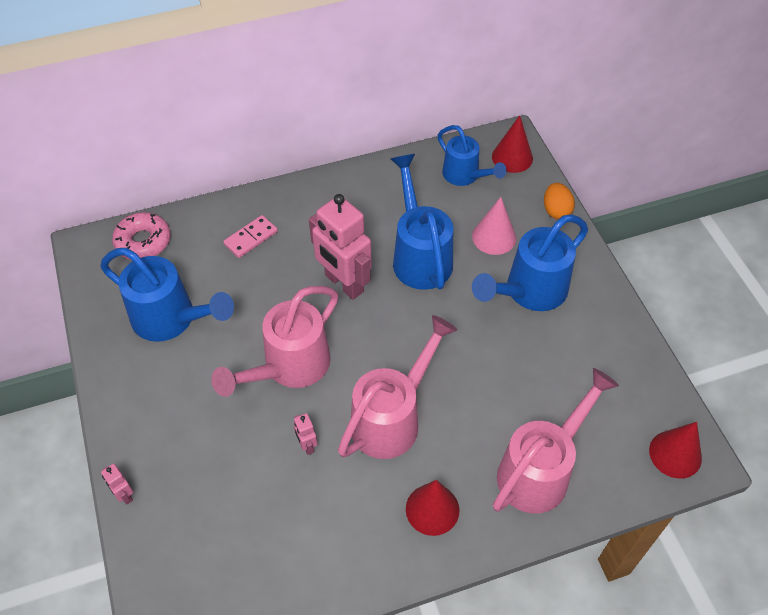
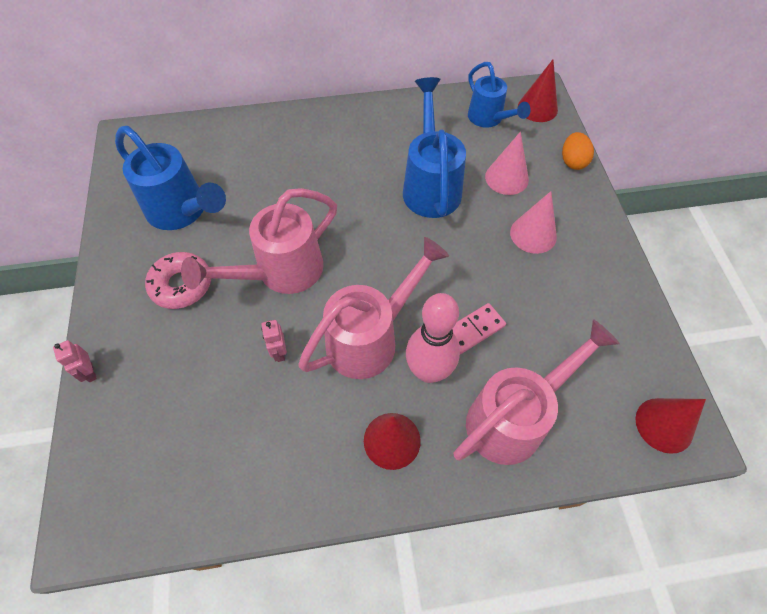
camera: 10 degrees right, 5 degrees up
(143, 242) = (176, 139): pink donut -> pink donut (181, 285)
(251, 238) = (275, 148): pink domino -> pink domino (473, 329)
(344, 283) = (352, 201): pink robot -> none
(454, 440) = (428, 371): none -> pink bowling pin
(529, 291) = (533, 234): blue watering can -> pink cone

